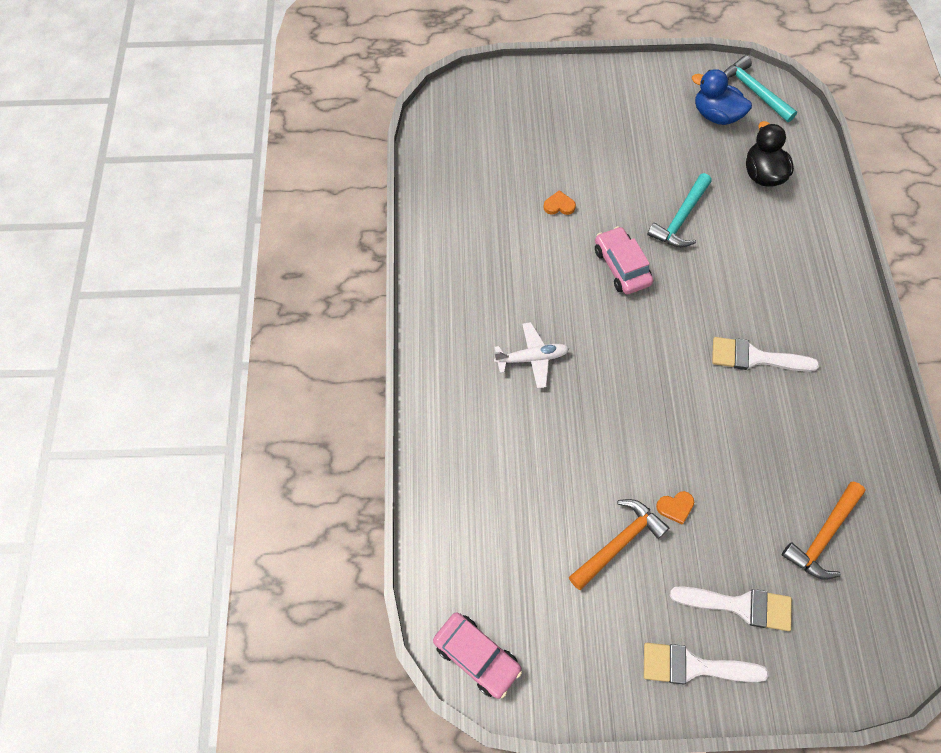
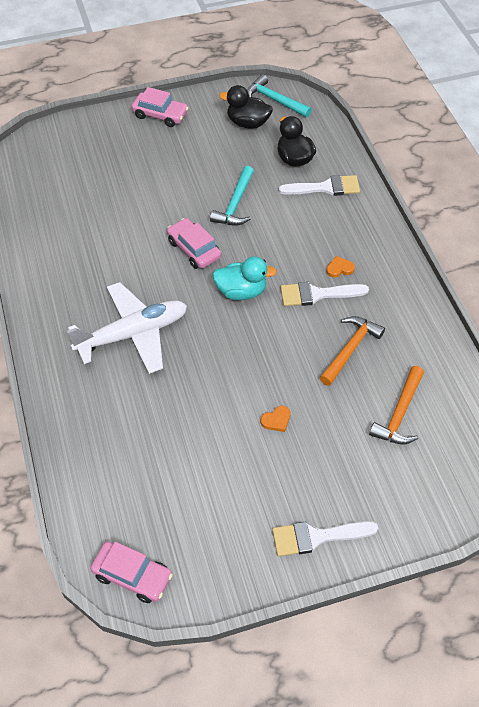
camera: 15 degrees left, 10 degrees down
(532, 358) = (133, 334): white plane -> white plane, size x1.85
(559, 205) = (132, 214): orange heart -> orange heart (339, 268)
(615, 84) = (160, 115): none -> pink car
(618, 543) = (235, 458): orange hammer -> orange hammer (350, 349)
(666, 333) = (241, 291): none -> turquoise duck
(715, 115) = (248, 123): blue duck -> black duck
(740, 605) = (345, 481): white brush -> white brush (325, 187)

